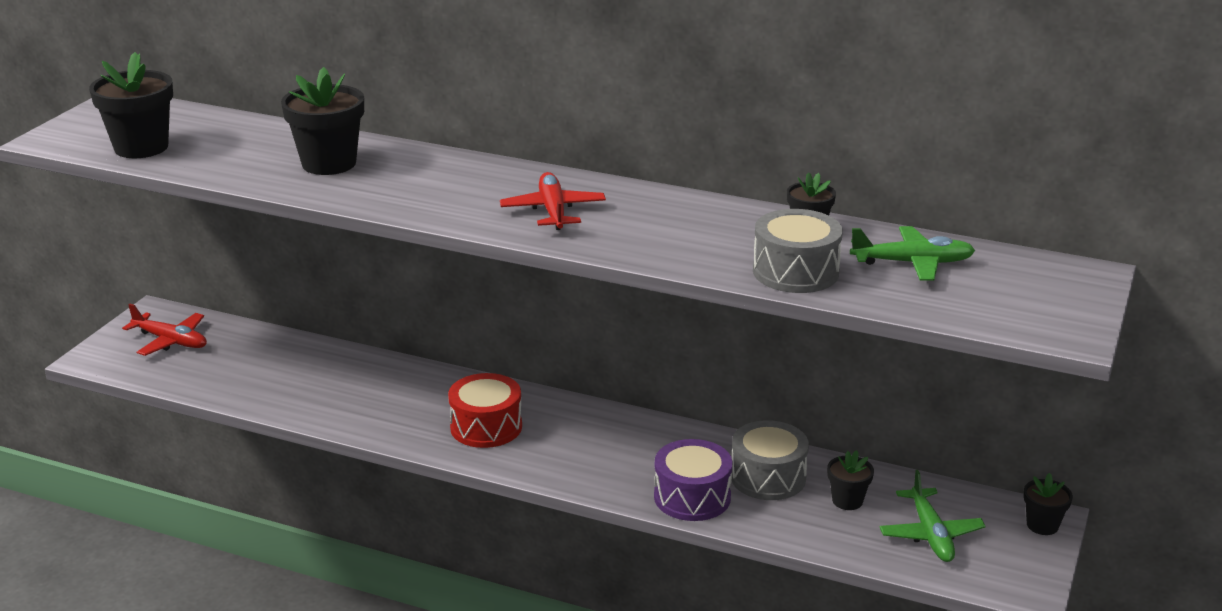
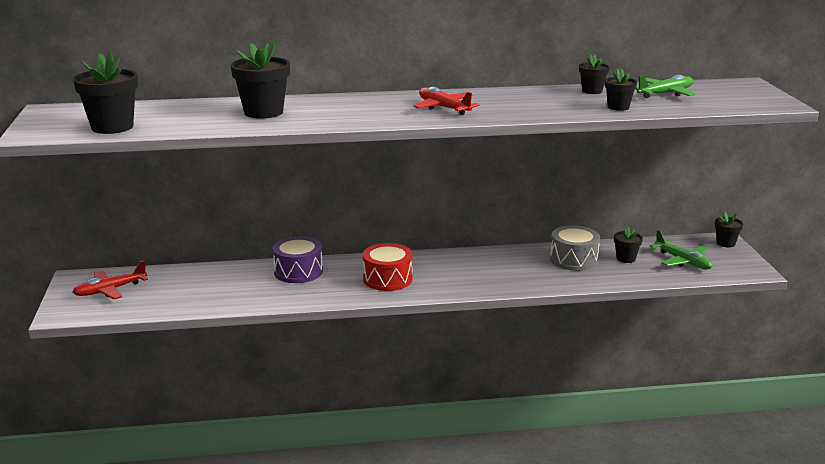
camera: 30 degrees left, 5 degrees down
(170, 341) = (110, 290): red plane -> red plane turned 150 degrees clockwise
(692, 497) = (547, 279): purple drum -> purple drum (298, 271)
(795, 272) = (618, 107): grey drum -> black flower pot

